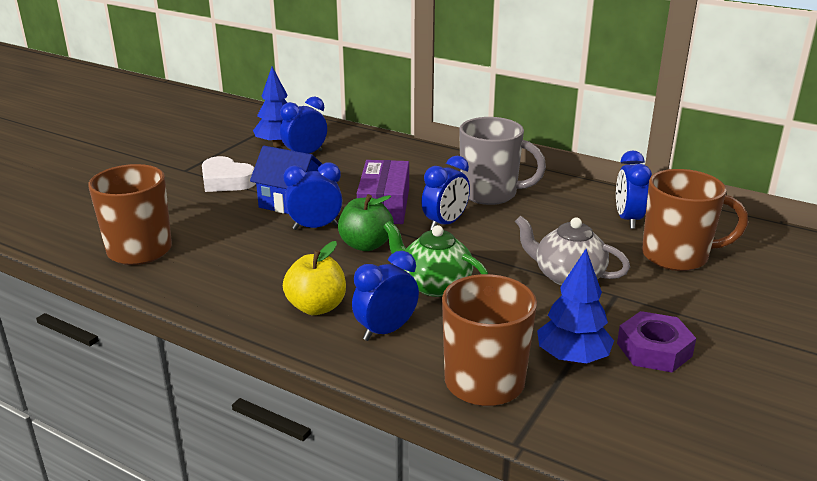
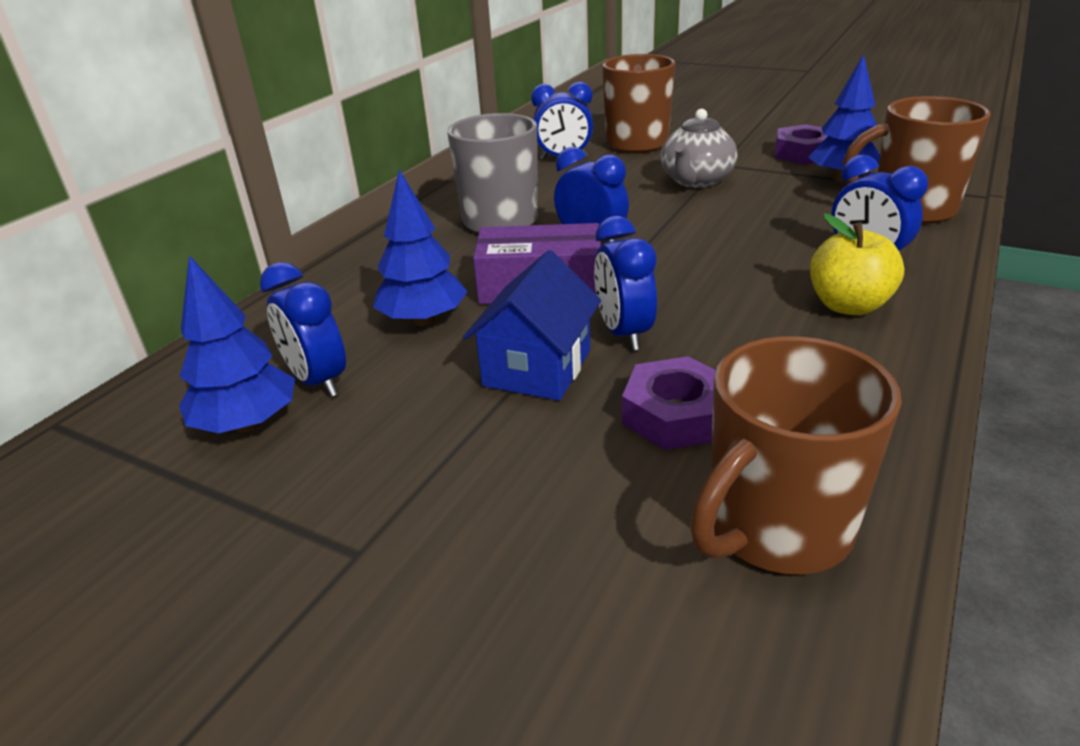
camera: 90 degrees left, 5 degrees up
(226, 181) = (433, 466): white heart -> none
(230, 235) = (675, 414): none -> purple nut
(354, 174) = (424, 320): none -> blue tree
(366, 245) = (667, 288): green apple -> none
(434, 285) = (749, 240): green teapot -> none

